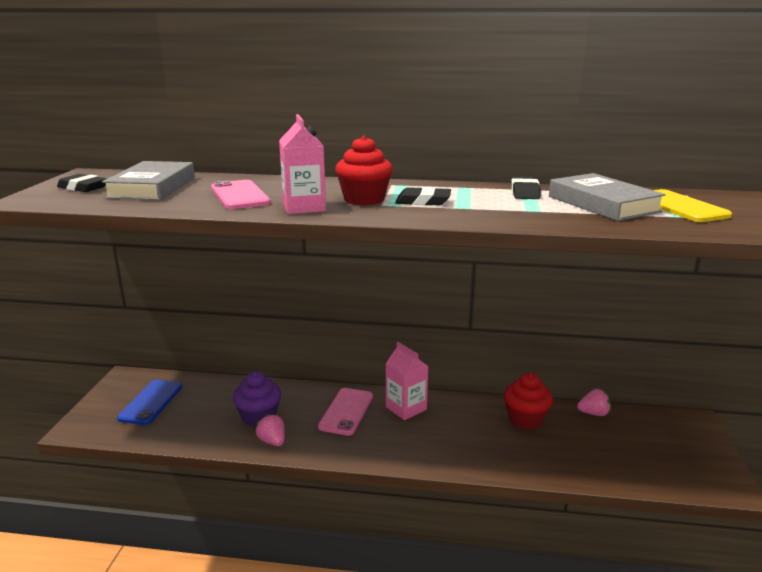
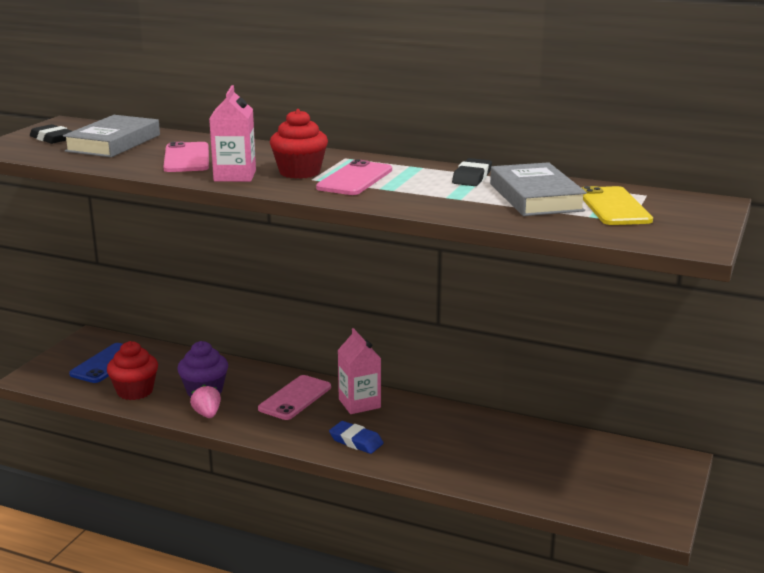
camera: 15 degrees right, 0 degrees up
(423, 201) = (355, 179): black eraser -> pink phone
(424, 447) = (356, 441): none -> blue eraser
(525, 419) = (482, 431): red cupcake -> red cupcake (135, 391)
(593, 413) = (564, 437): pink strawberry -> none

